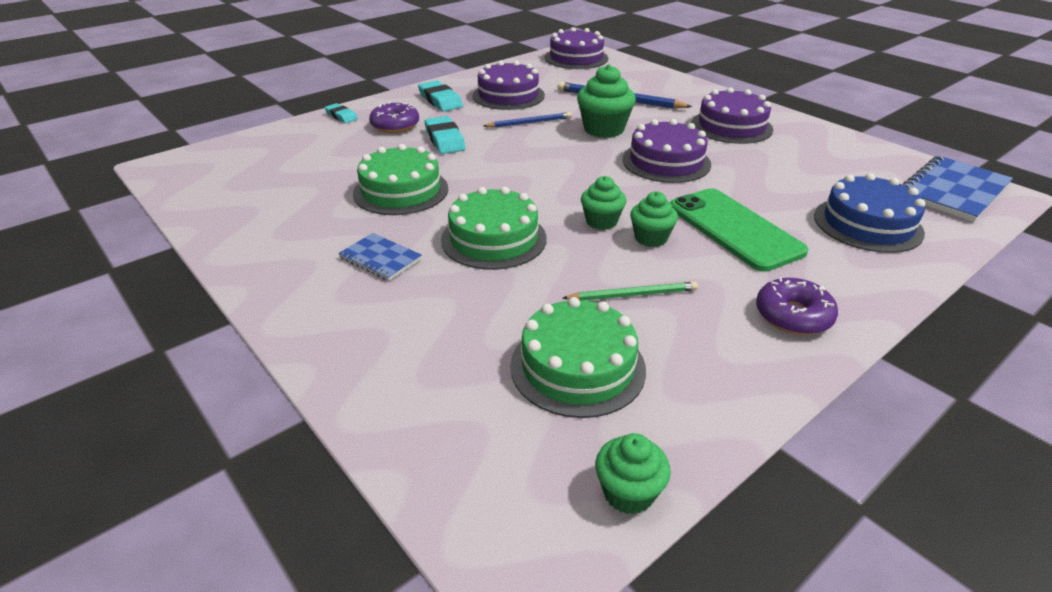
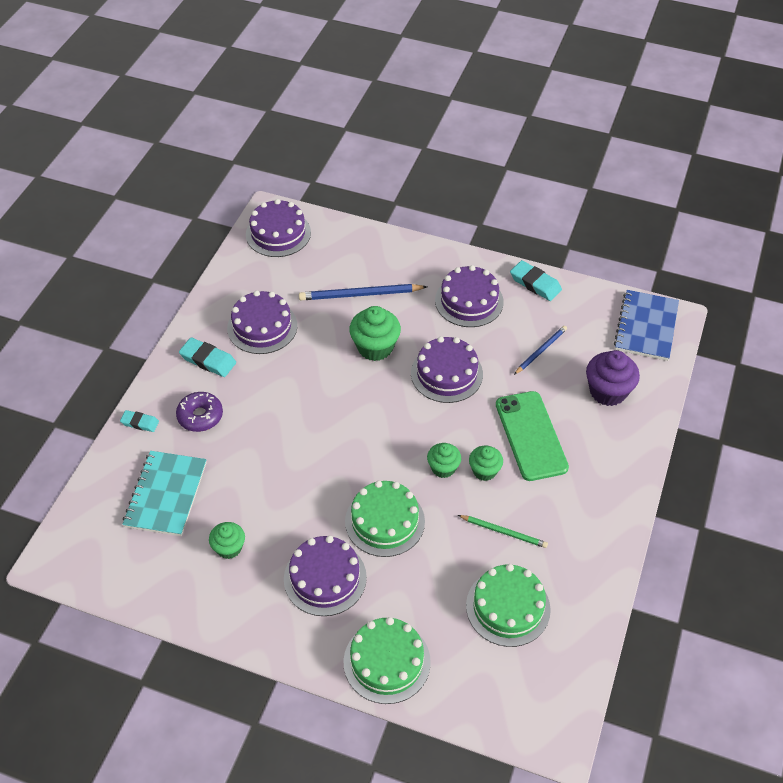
camera: 30 degrees left, 15 degrees up
(306, 158) = (166, 495): none -> turquoise notebook
(380, 258) = (325, 578): blue notebook -> purple cake
(401, 191) = (278, 500): green cake -> green cake (387, 662)
(445, 139) = (259, 418): turquoise eraser -> turquoise eraser (535, 283)
(529, 122) = (310, 363): blue pencil -> blue pencil (541, 351)
(628, 493) = (579, 674): green cupcake -> green cupcake (229, 548)
(633, 295) = (504, 532): green pencil -> green pencil turned 60 degrees clockwise
(734, 229) = (531, 436): green phone -> green phone turned 45 degrees clockwise
(793, 316) = (600, 506): purple donut -> none
(867, 224) = (608, 391): blue cake -> purple cupcake

